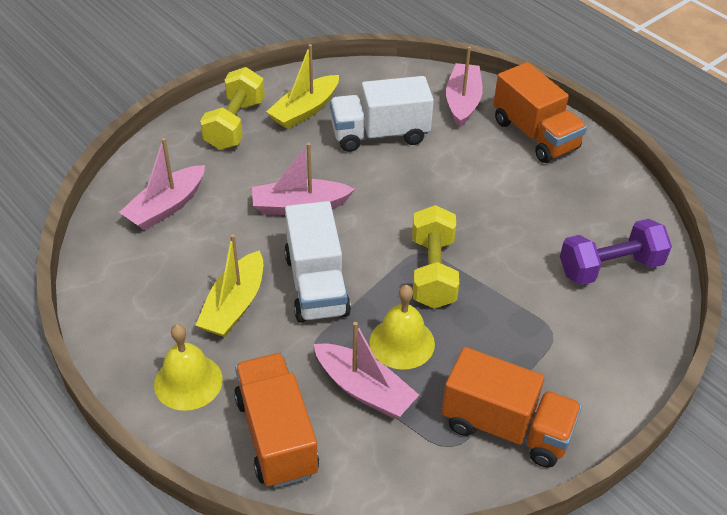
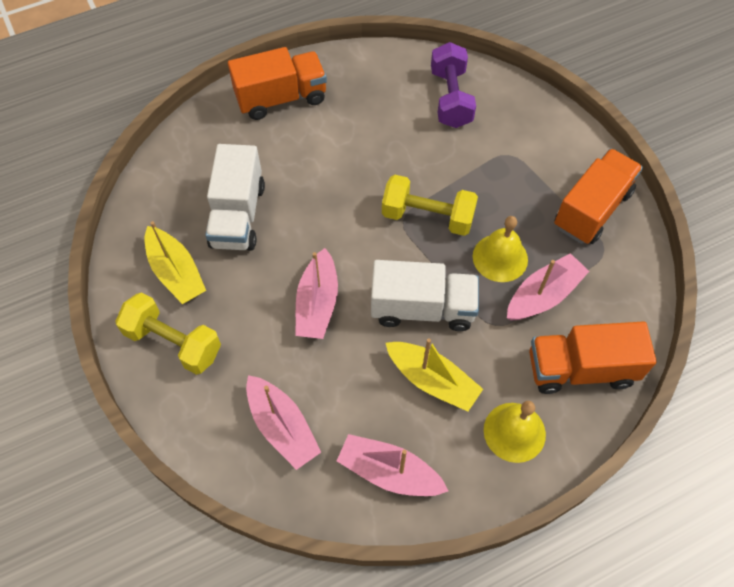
camera: 75 degrees left, 15 degrees up
(463, 102) = (215, 138): pink boat -> pink boat (389, 472)

